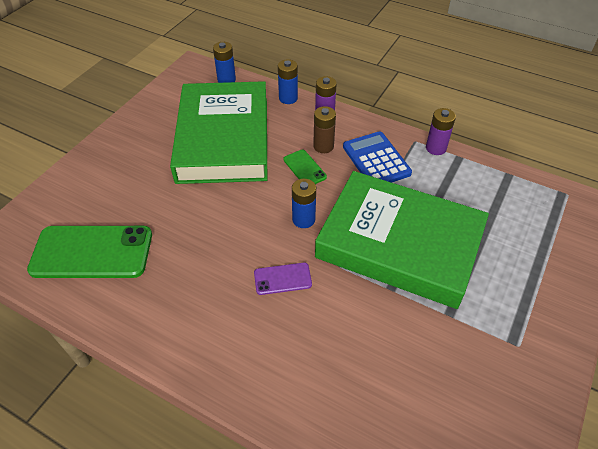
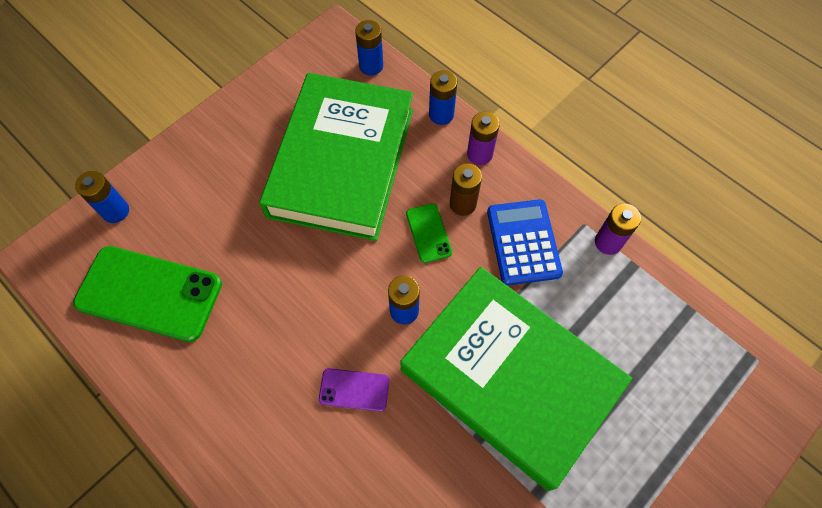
camera: 15 degrees right, 15 degrees up
(48, 204) = (116, 211): none -> blue battery

